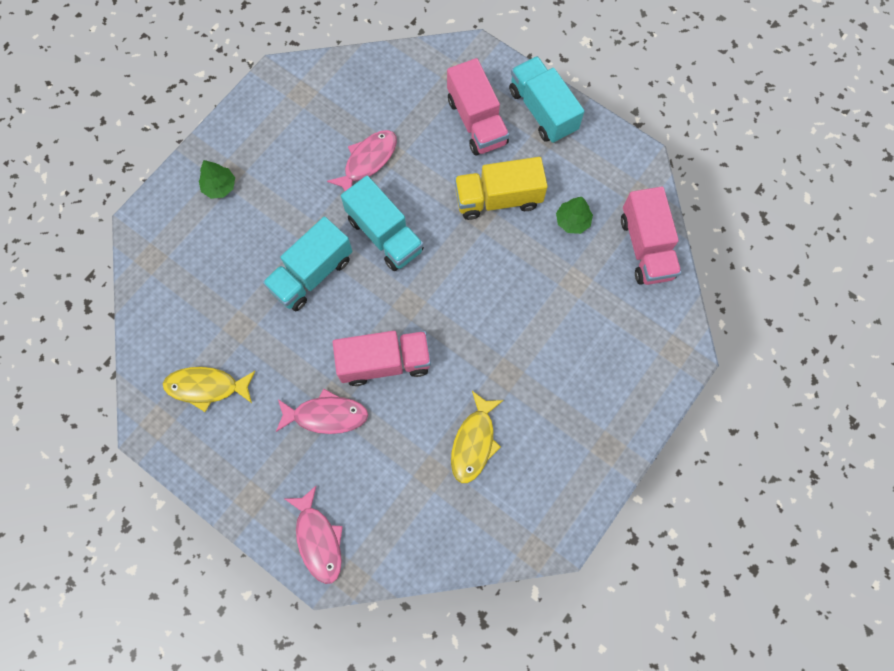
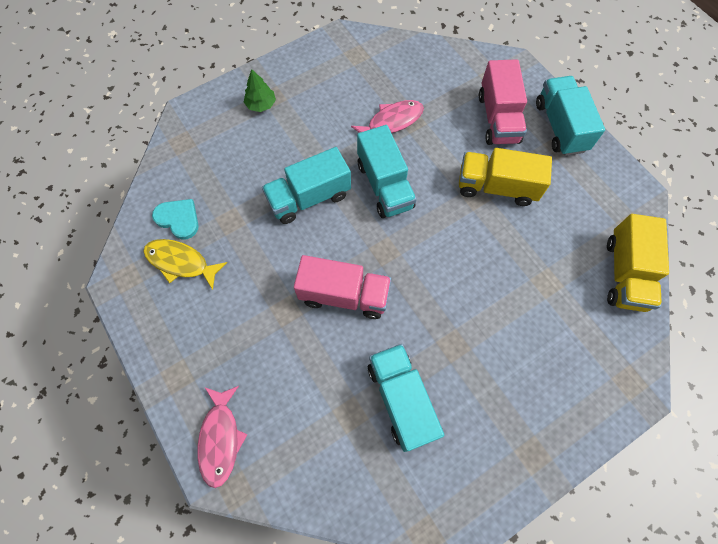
camera: 20 degrees right, 5 degrees down
(184, 343) = (178, 219): none -> turquoise heart
(326, 415) = (273, 324): pink fish -> none
(474, 442) = (401, 399): yellow fish -> turquoise truck
(572, 221) = (560, 227): green tree -> none
(646, 247) = (625, 273): pink truck -> yellow truck

